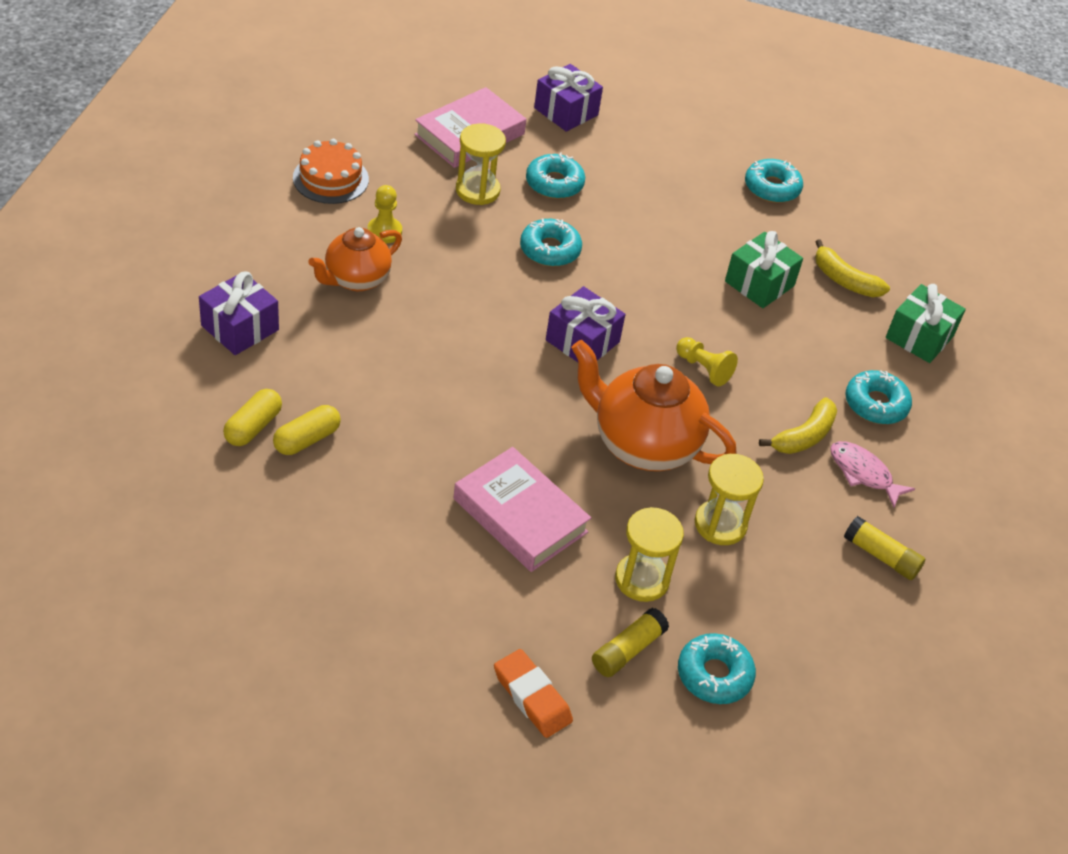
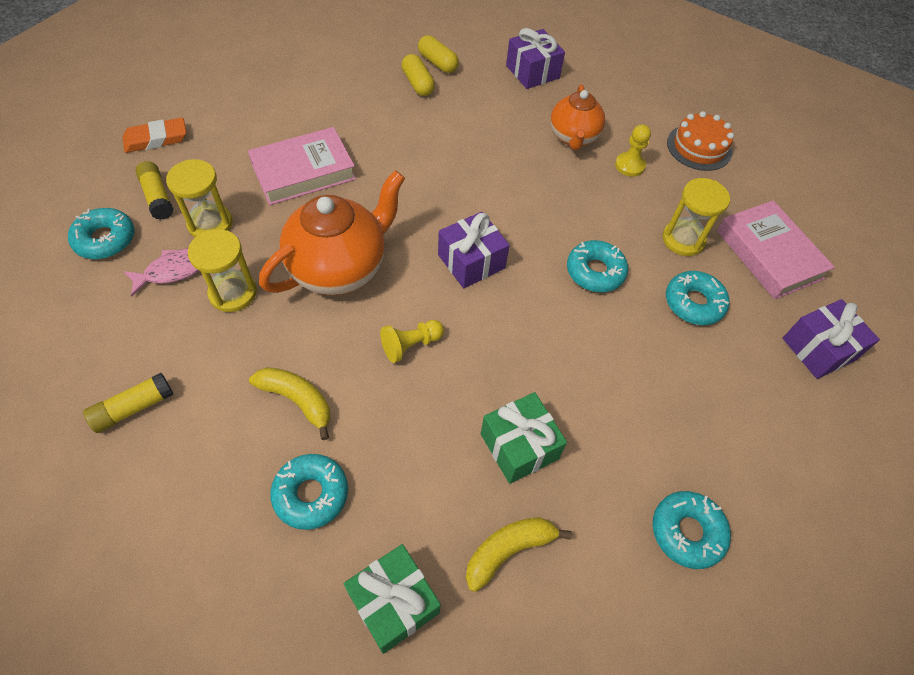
camera: 110 degrees right, 10 degrees up
(356, 279) = (573, 137): orange teapot -> orange teapot turned 150 degrees counterclockwise
(803, 436) = (297, 400): yellow banana -> yellow banana turned 150 degrees clockwise
(863, 473) = (230, 437): pink fish -> pink fish (174, 271)

